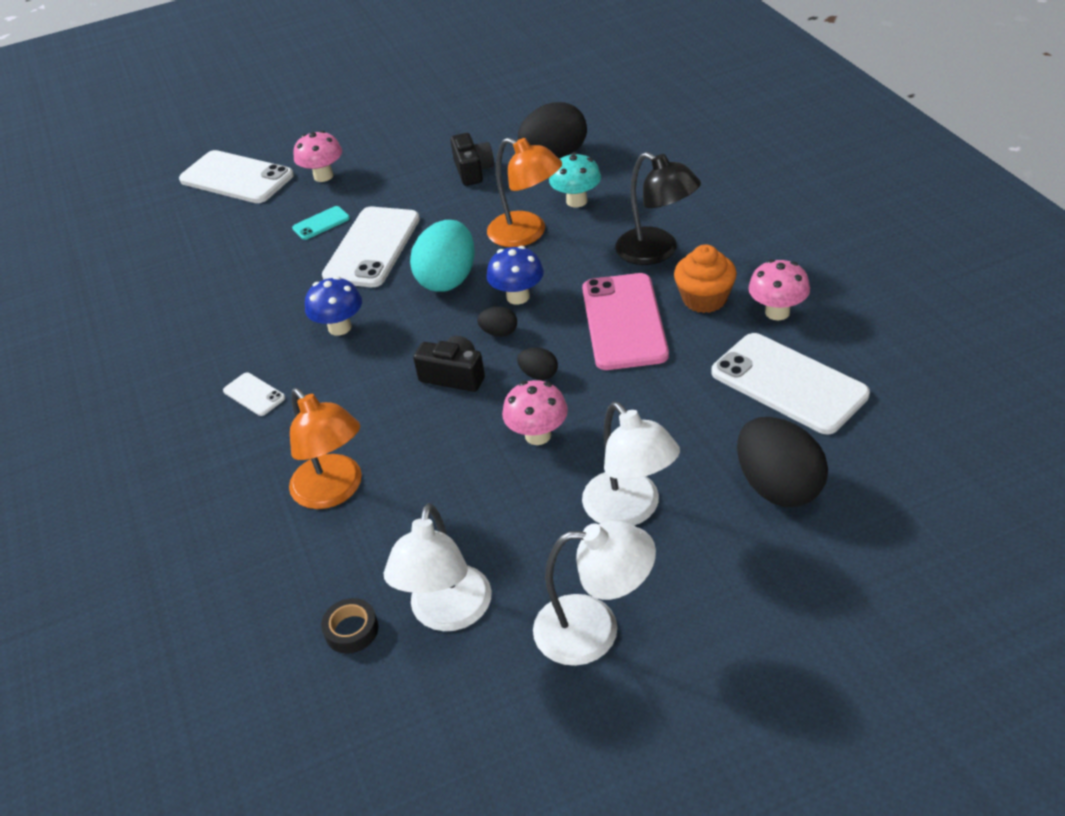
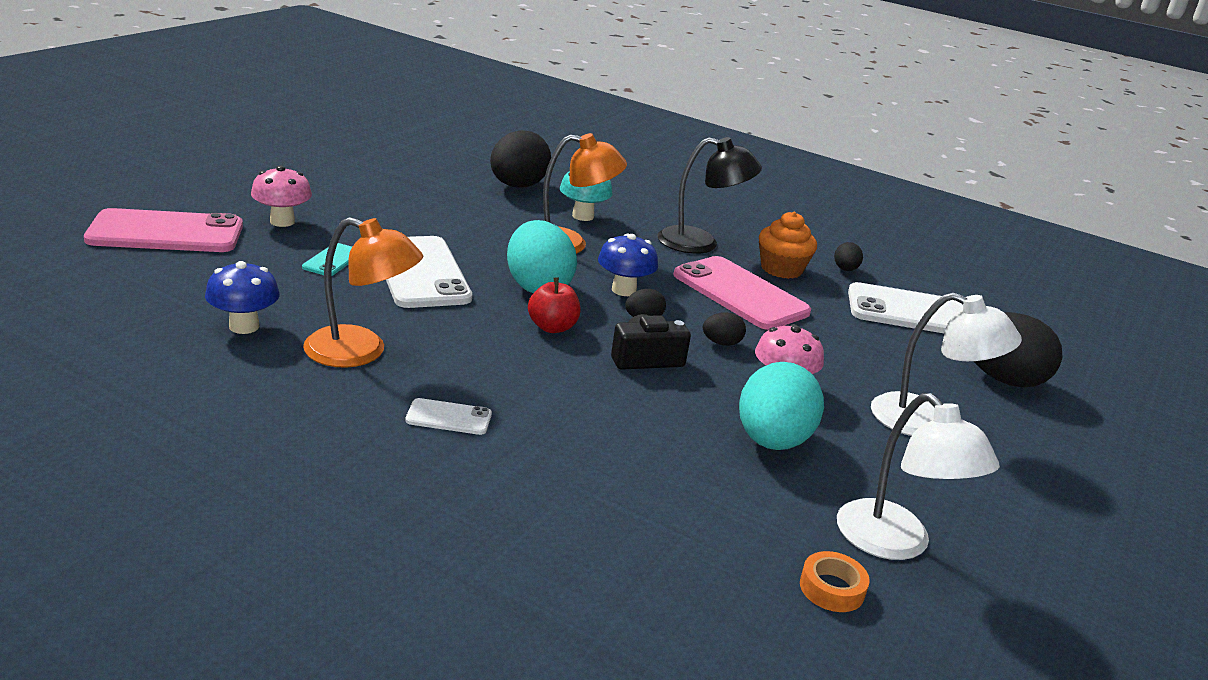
camera: 45 degrees left, 15 degrees down
(236, 178) = (166, 233): white phone -> pink phone
(334, 491) = (654, 478): orange lamp -> orange lamp (360, 352)
(340, 327) = (473, 342): blue mushroom -> blue mushroom (244, 326)
(351, 630) = (832, 588): black tape -> orange tape
(414, 325) = (552, 327): none -> red apple
(463, 487) = (772, 441): none -> turquoise egg
(473, 170) = (450, 203): black camera -> none
(594, 629) = (1020, 513): white lamp -> none
(777, 312) = (845, 269): pink mushroom -> black egg

